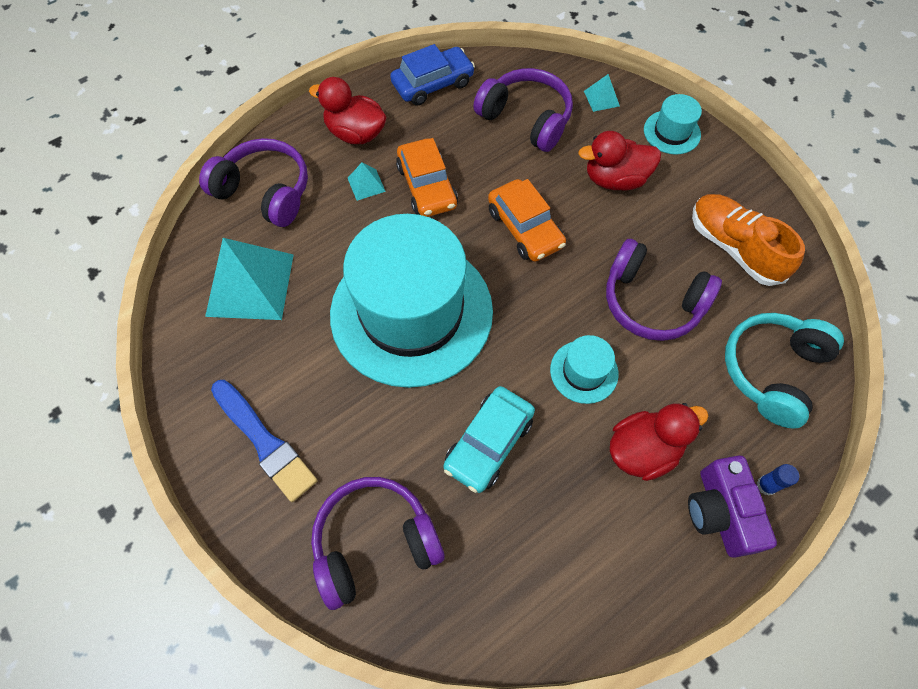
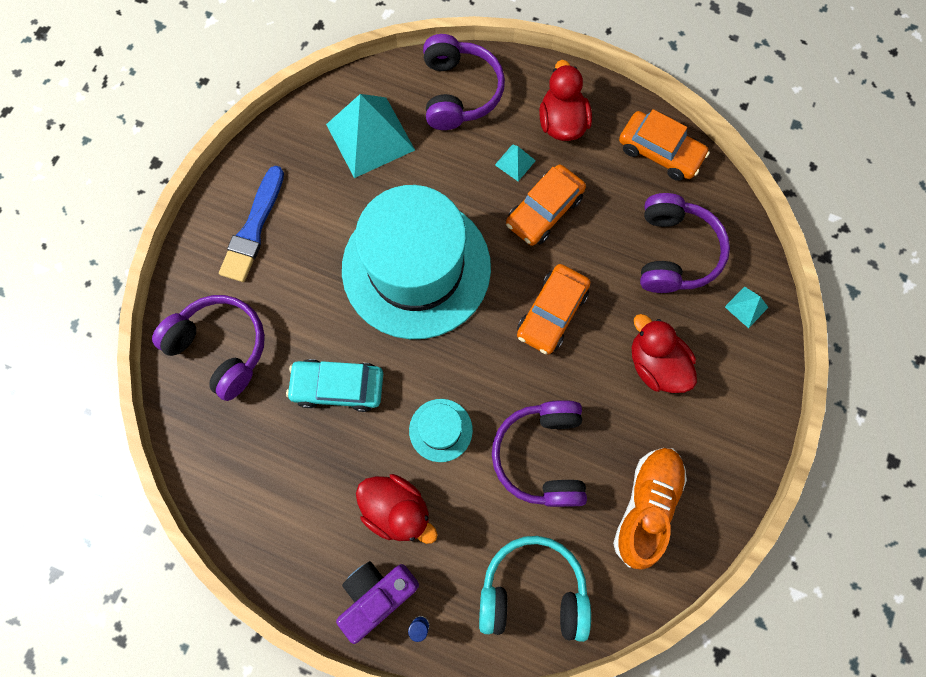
camera: 60 degrees right, 10 degrees up
(433, 84) = (659, 152): blue car -> orange car
(672, 132) = (748, 391): turquoise hat -> none

